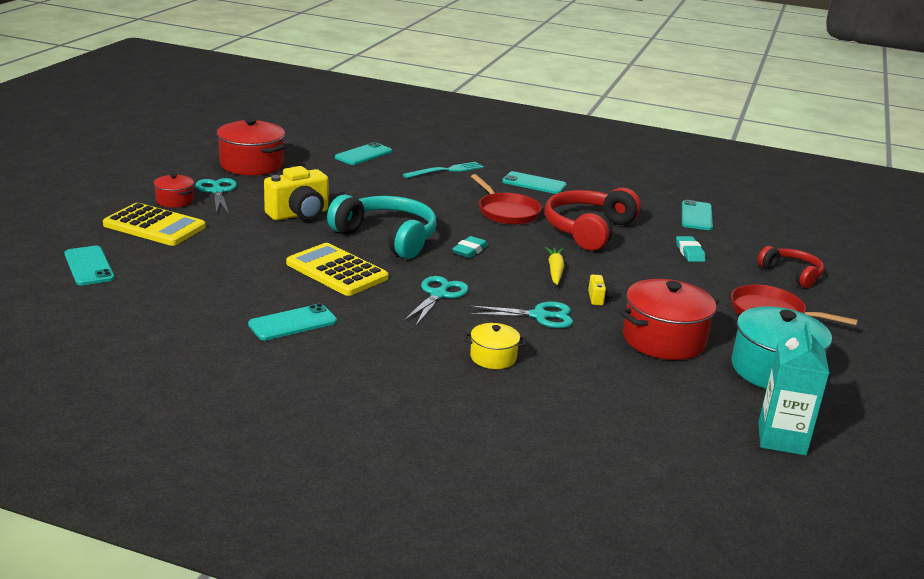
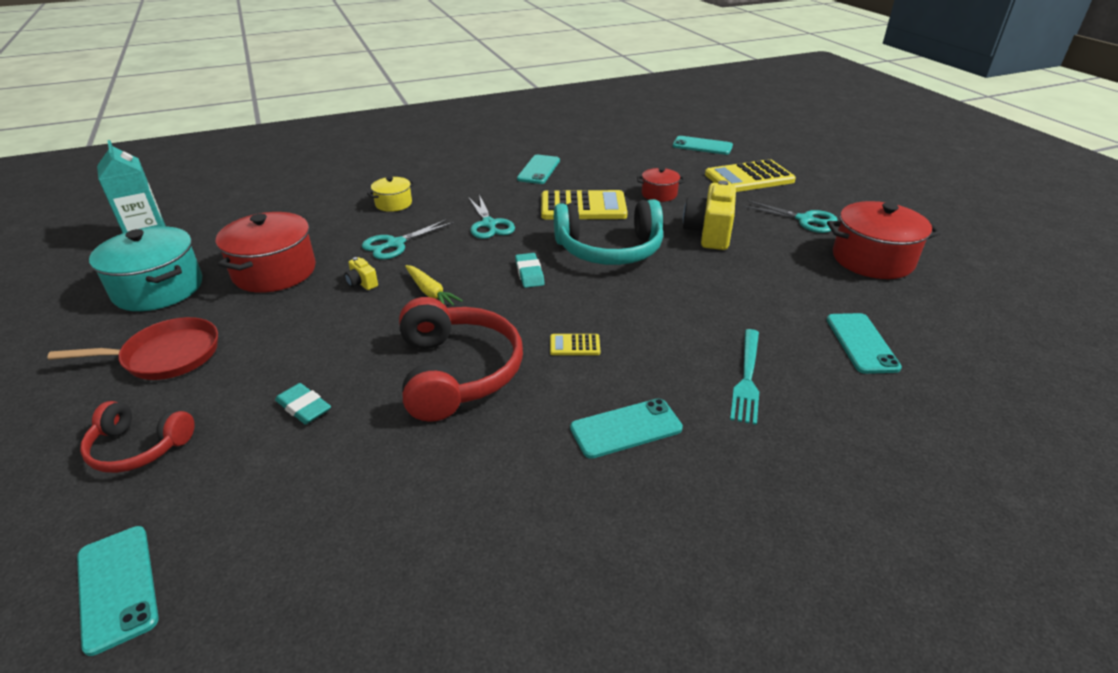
camera: 140 degrees right, 10 degrees up
(175, 201) = (798, 198): red pot -> red pot (659, 194)
(506, 212) = (575, 345): red pan -> yellow calculator
(696, 216) = (335, 514): turquoise phone -> turquoise phone (117, 587)

